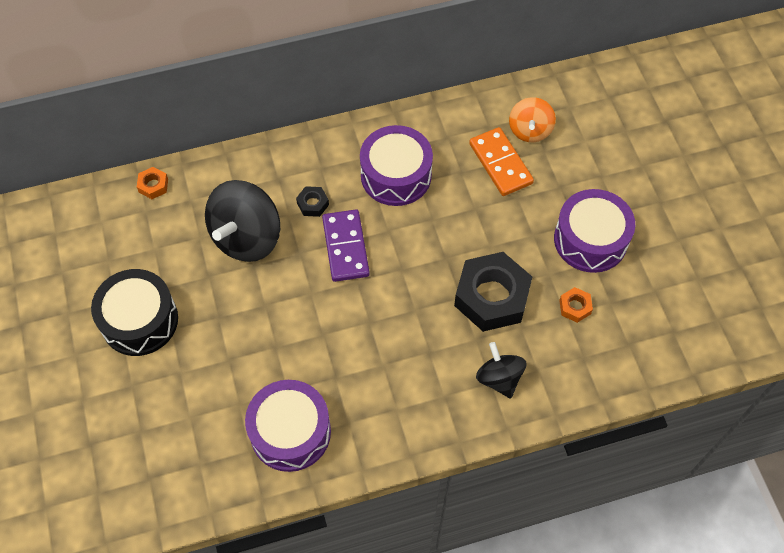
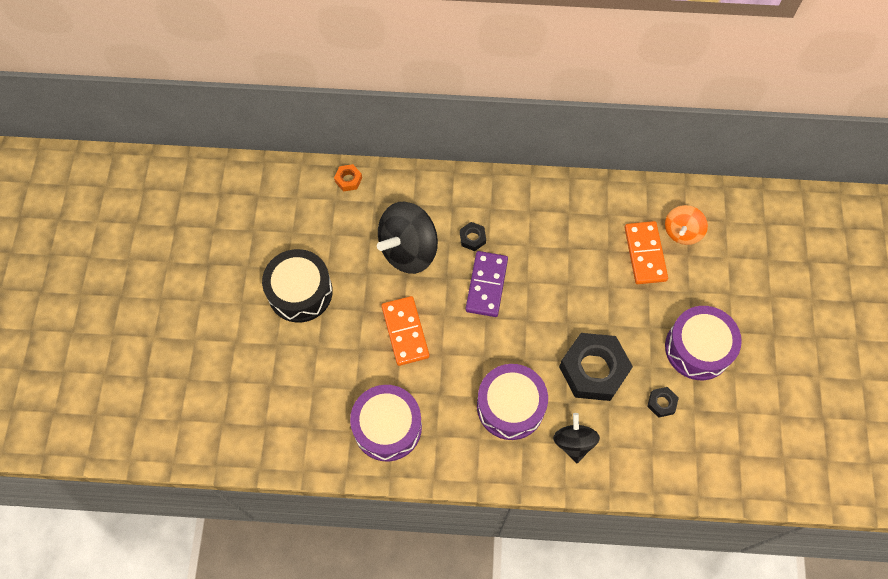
camera: 20 degrees right, 5 degrees up
(274, 324) = (405, 332): none -> orange domino
(396, 175) = (551, 235): purple drum -> purple drum (510, 406)
(575, 307) = (661, 403): orange nut -> black nut

